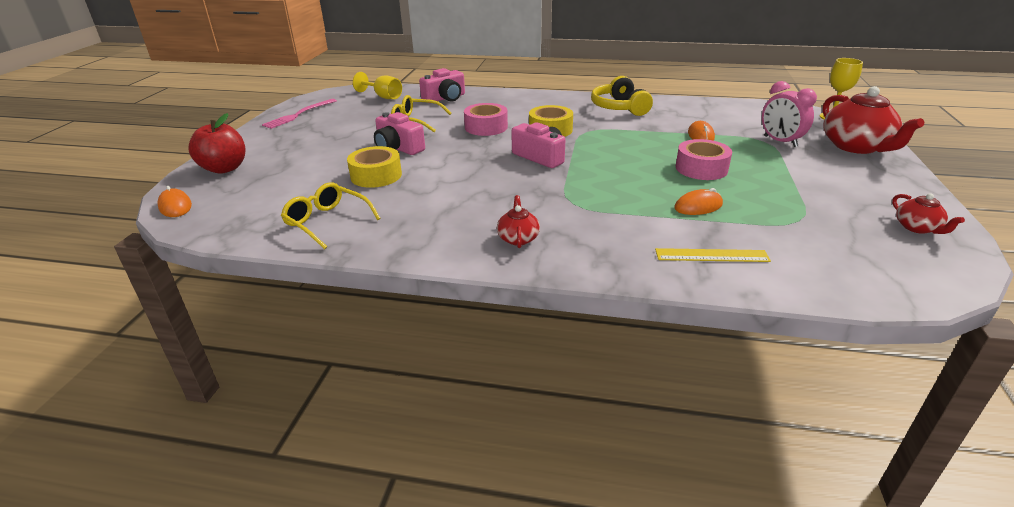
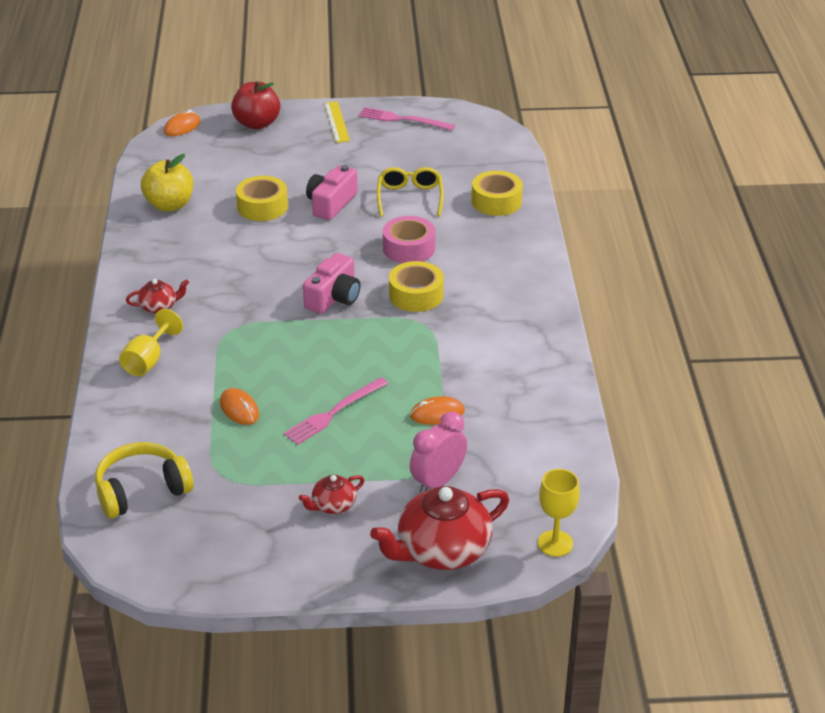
camera: 75 degrees right, 5 degrees up
(327, 222) = (169, 205): yellow glasses -> yellow apple
(383, 97) = (483, 157): yellow goblet -> yellow goblet (148, 361)
(445, 98) = (496, 201): pink camera -> yellow tape
(619, 108) = (517, 343): yellow headphones -> yellow headphones (142, 491)
(701, 168) = (334, 413): pink tape -> pink fork
(711, 255) = (146, 416): yellow ruler -> yellow ruler (336, 122)
(917, 228) = (221, 559): red teapot -> red teapot (333, 505)

